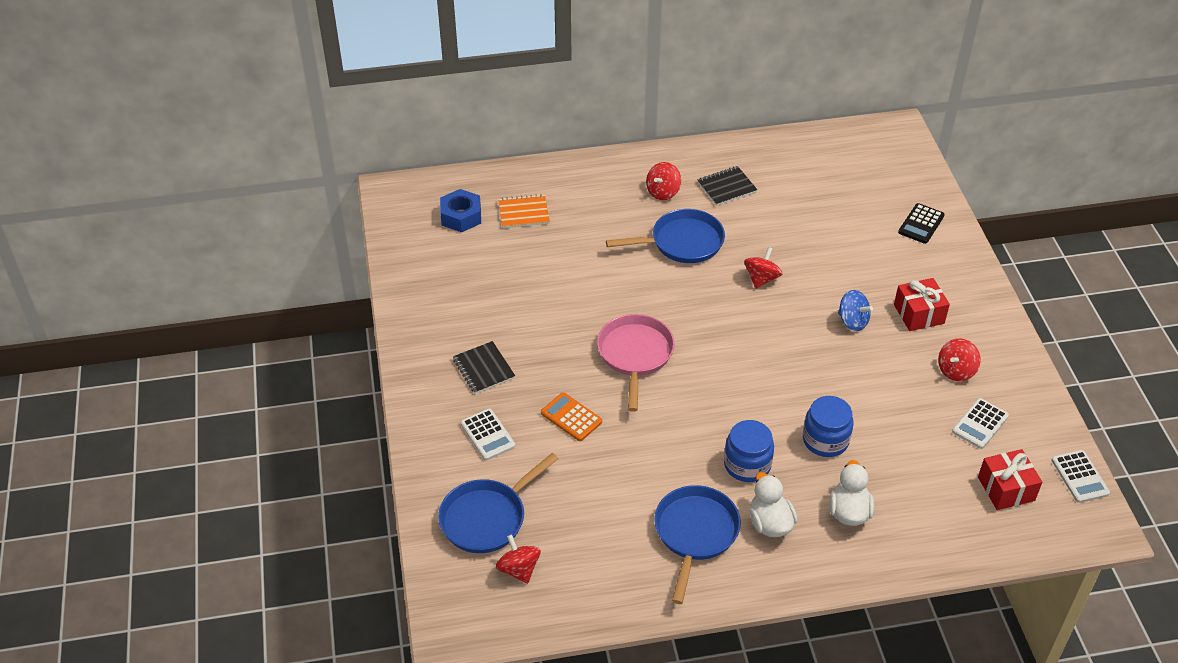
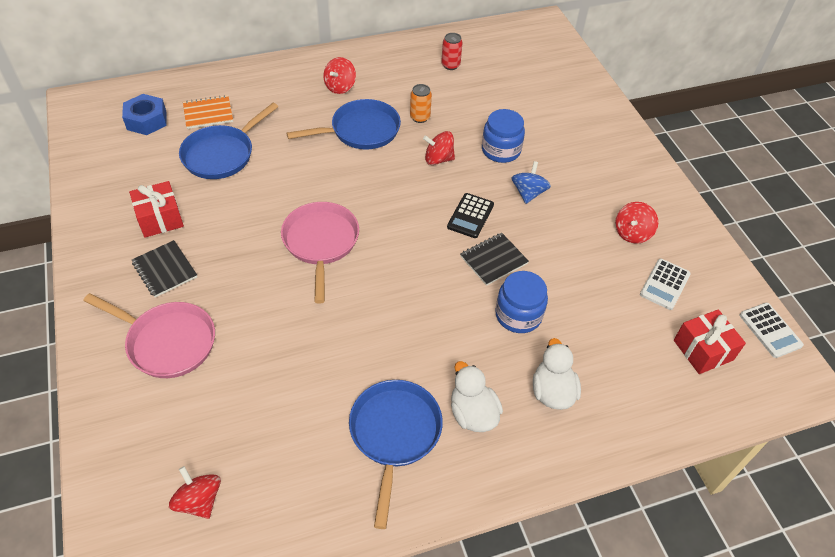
camera: 10 degrees left, 5 degrees up
(487, 435) = (167, 342): white calculator -> pink pan
(487, 517) = (164, 439): blue pan -> blue pan (222, 154)
(571, 417) = (257, 314): orange calculator -> none
(726, 187) = (398, 79): black notebook -> black notebook (493, 260)
(746, 232) = (420, 117): none -> orange can
(747, 465) = (442, 349): blue jar -> blue jar (501, 150)
(761, 279) = (438, 159): red spinning top -> red spinning top turned 105 degrees counterclockwise
(785, 174) = (450, 65): none -> red can
(852, 321) = (528, 193): blue spinning top -> blue spinning top turned 105 degrees counterclockwise
(919, 314) = (588, 181): red gift -> red gift (160, 219)
(921, 224) = (576, 100): black calculator -> black calculator (470, 216)

